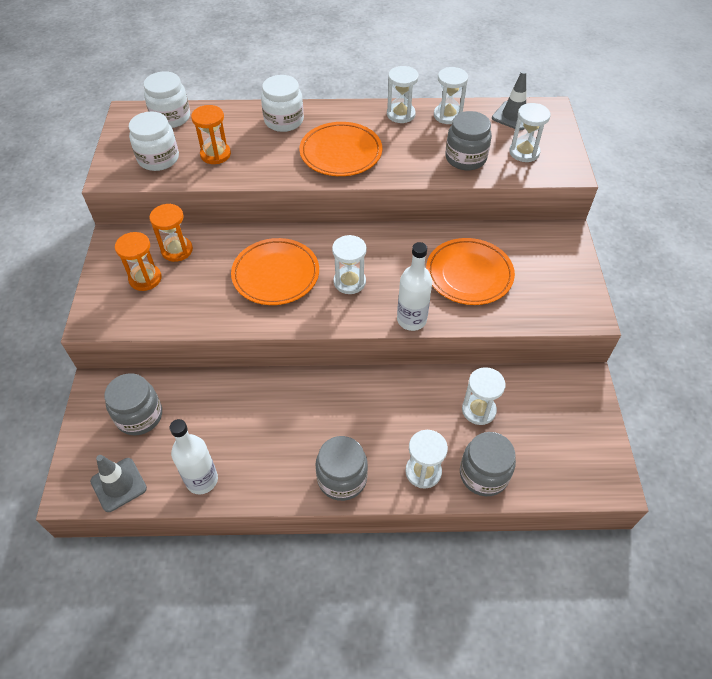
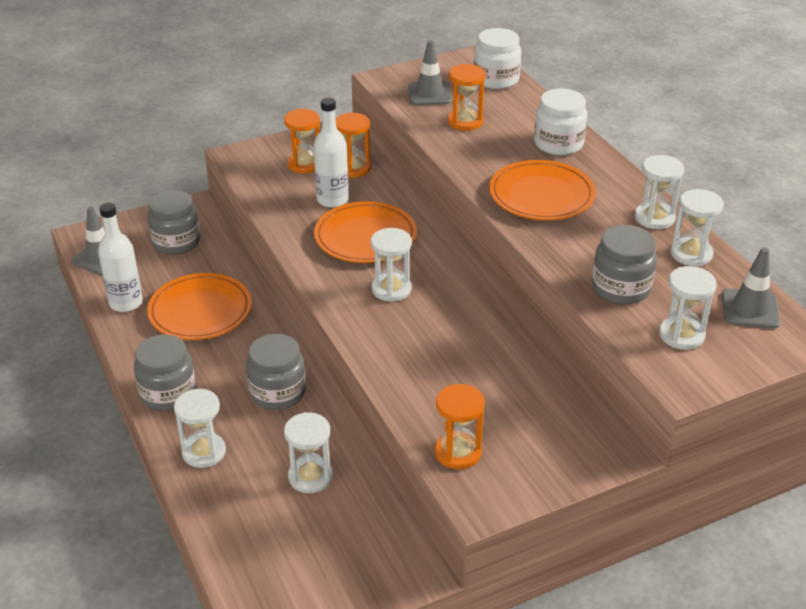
camera: 65 degrees right, 15 degrees down
(158, 159) = (429, 94): white jar -> grey traffic cone
(411, 320) = (367, 350): white bottle -> white bottle (332, 200)
(469, 274) = (471, 377): orange plate -> orange plate (200, 311)
(483, 474) = (223, 503): grey jar -> grey jar (277, 392)
(538, 308) = (458, 452): none -> orange hourglass

